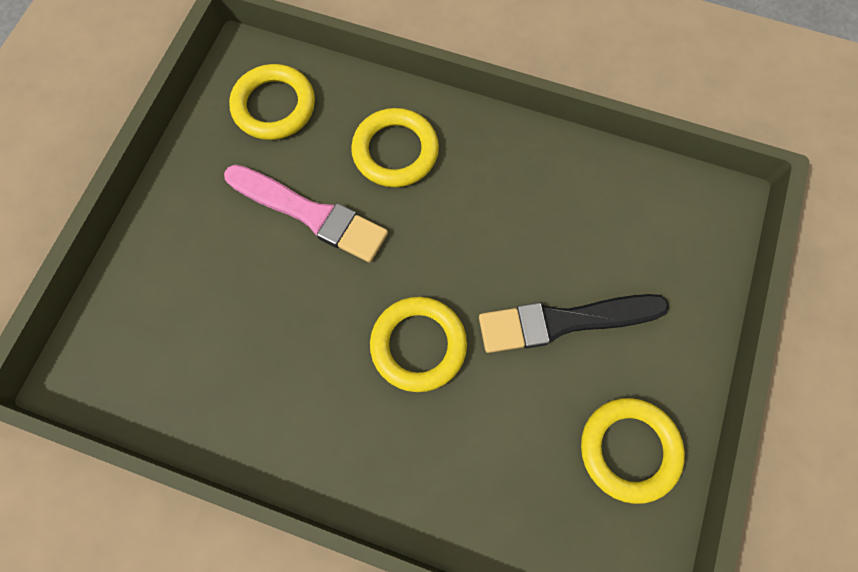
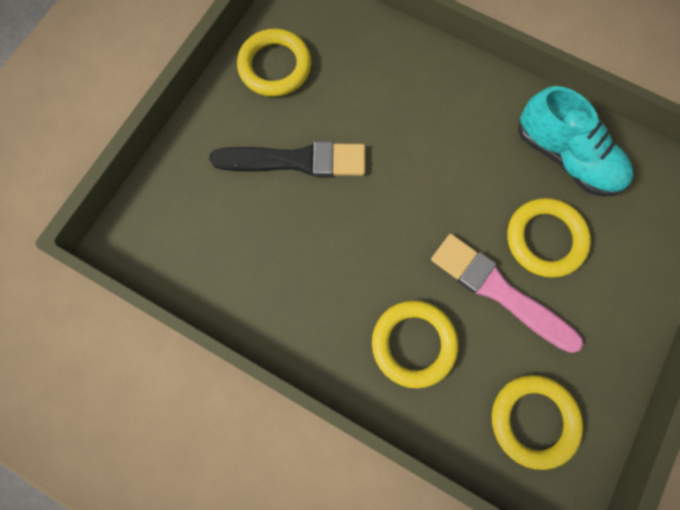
camera: 170 degrees left, 5 degrees up
(233, 384) = (565, 157): none -> turquoise shoe
(418, 345) = (416, 162): yellow ring -> yellow ring (545, 239)

